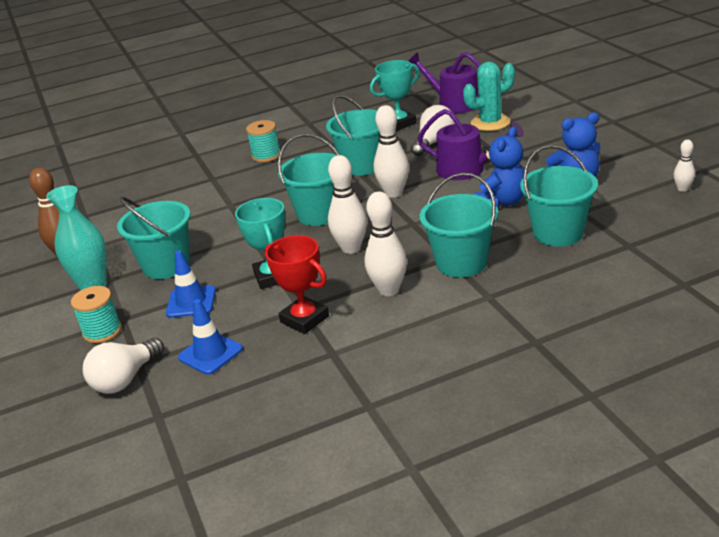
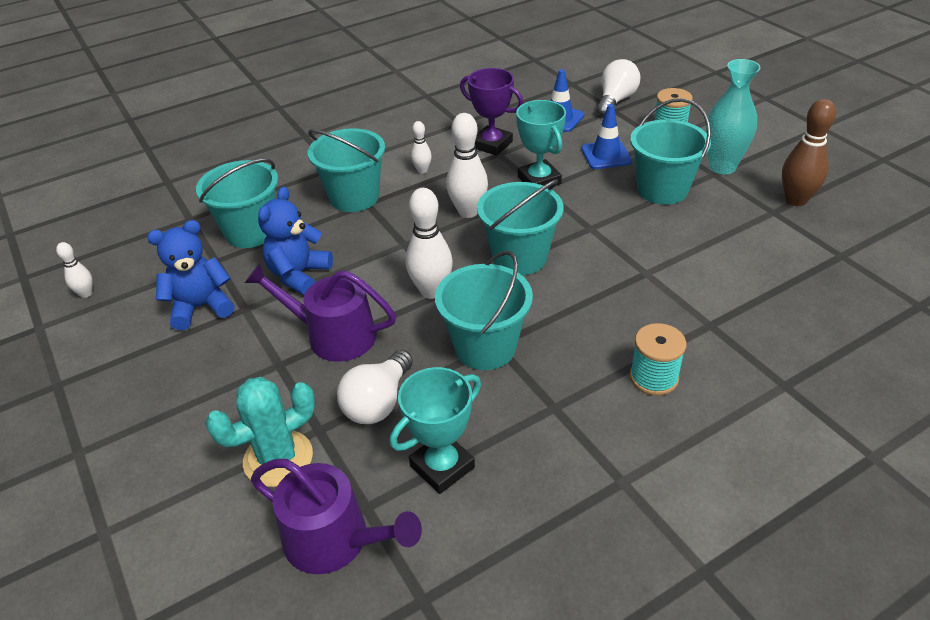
camera: 170 degrees right, 10 degrees up
(304, 319) = (492, 144): red trophy -> purple trophy
(389, 290) = (422, 170): white bowling pin -> white bowling pin, size x0.54

